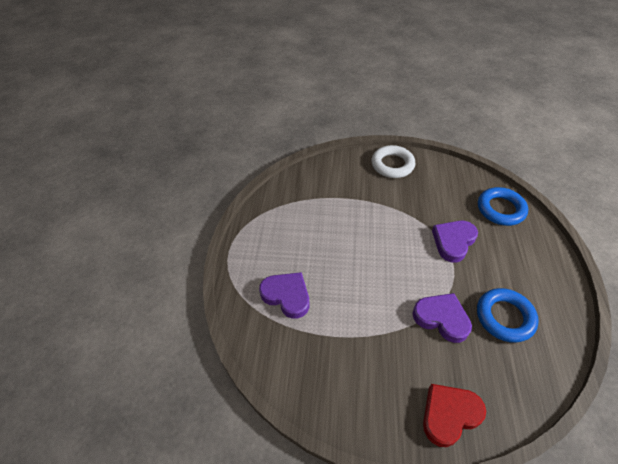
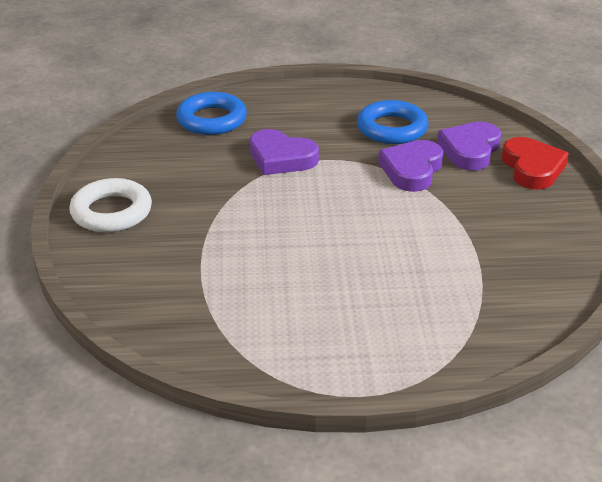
camera: 100 degrees left, 15 degrees down
(287, 296) = (430, 307): purple heart -> purple heart (470, 150)
(449, 415) = (532, 168): red heart -> red heart turned 150 degrees counterclockwise

